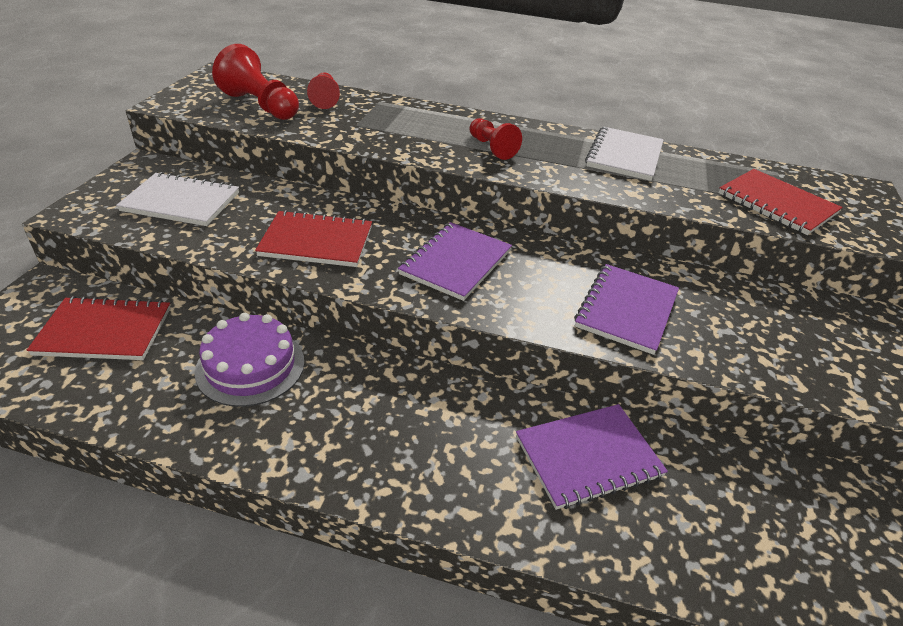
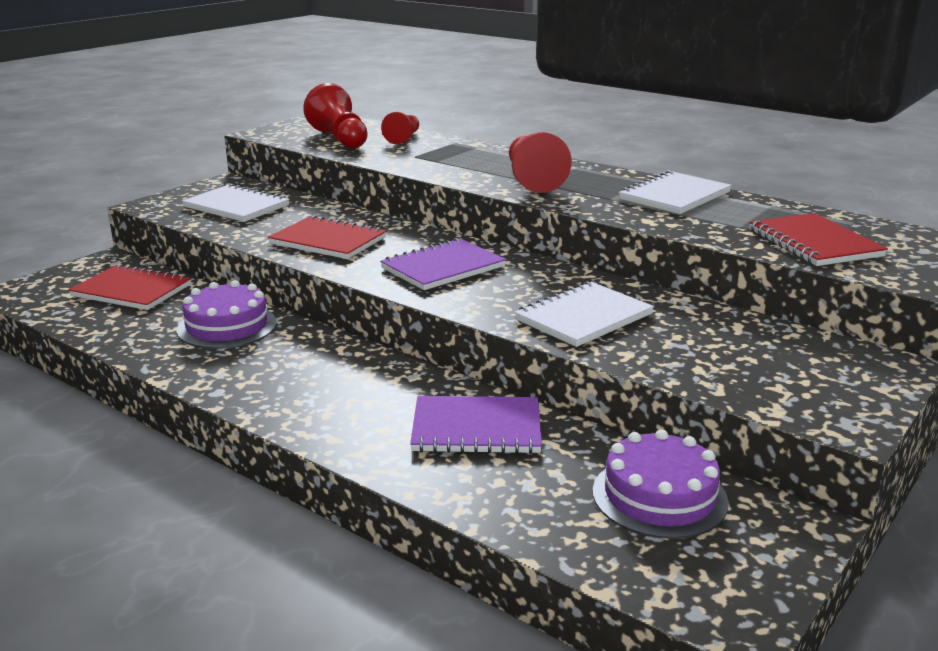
camera: 25 degrees right, 15 degrees down
(491, 148) = (532, 180): red pawn -> red pawn, size x1.60
(626, 310) = (583, 317): purple notebook -> white notebook
(789, 503) = (659, 496): none -> purple cake

